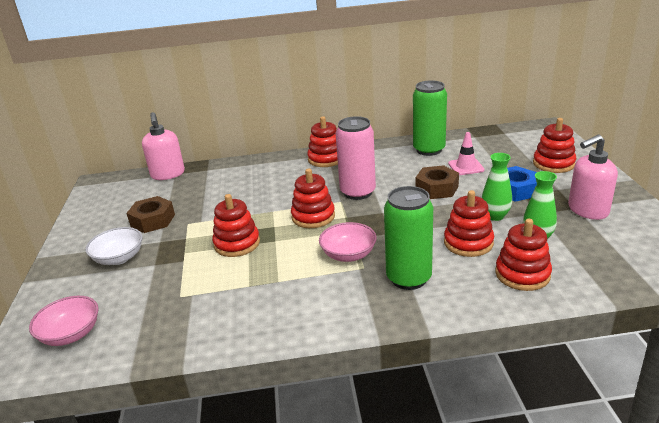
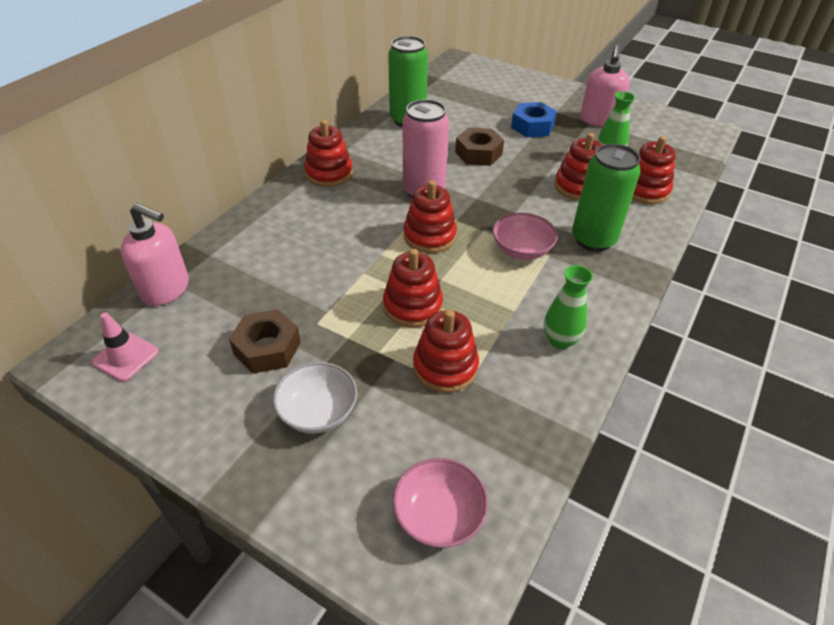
camera: 55 degrees left, 15 degrees up
(466, 167) = (465, 123): pink traffic cone -> pink traffic cone (126, 357)
(495, 216) = (557, 155): green vase -> green vase (560, 340)
(553, 164) = (519, 91): red stacking toy -> red stacking toy (445, 367)

